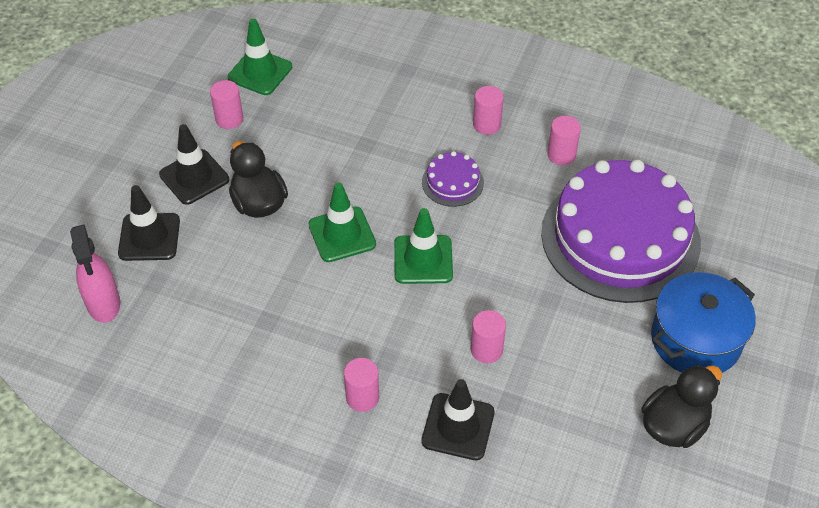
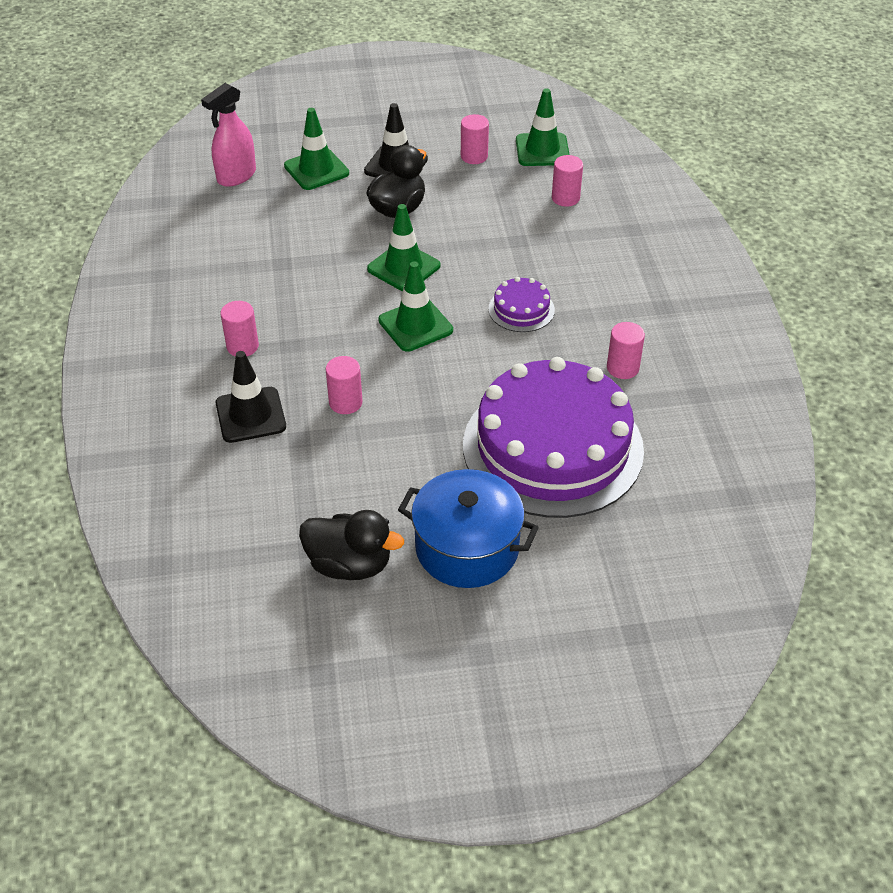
camera: 60 degrees right, 5 degrees down
(149, 237) = (316, 170): black traffic cone -> green traffic cone
(487, 125) = (613, 304): pink cylinder -> pink cylinder (565, 198)

